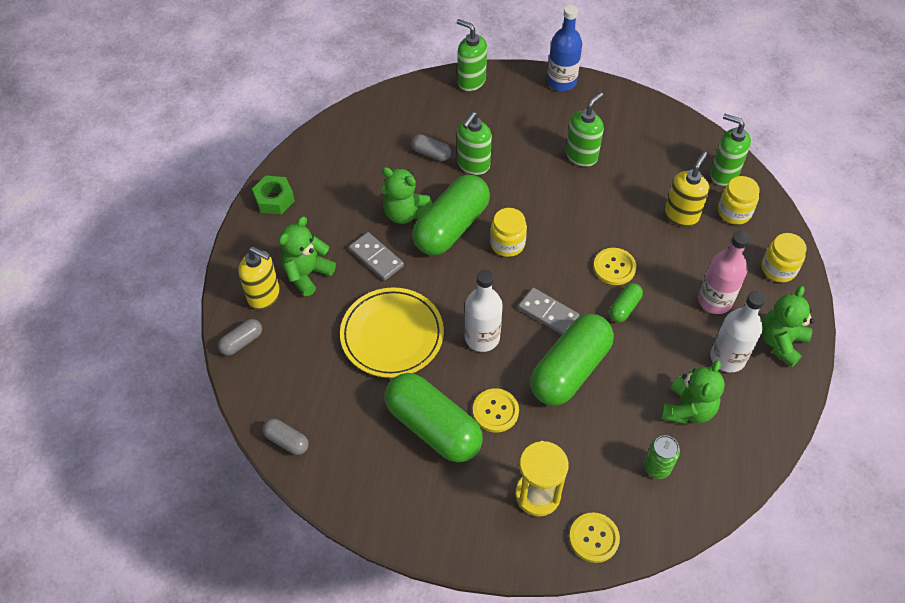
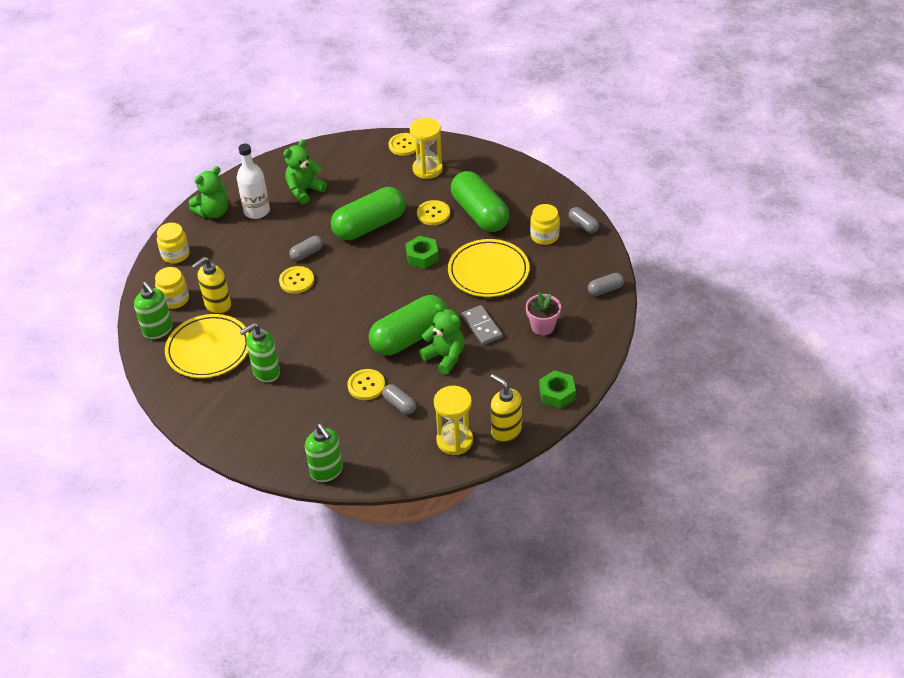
camera: 160 degrees left, 10 degrees down
(264, 296) = (581, 318): yellow soap dispenser -> yellow soap dispenser (506, 431)
(307, 274) = (542, 327): green teddy bear -> pink flower pot
(364, 131) = (454, 441): none -> yellow hourglass
(473, 165) = (366, 385): green soap dispenser -> yellow button
(482, 337) = (422, 256): white bottle -> green nut
(507, 244) = (370, 315): yellow jar -> yellow jar (544, 236)
(548, 313) = (365, 262): grey domino -> none
(561, 82) = (239, 449): blue bottle -> none
(624, 308) = (307, 253): green capsule -> grey capsule
(656, 165) = (208, 349): none -> yellow plate
(657, 467) = (345, 167): green can -> none
(714, 300) = (238, 245): pink bottle -> none

